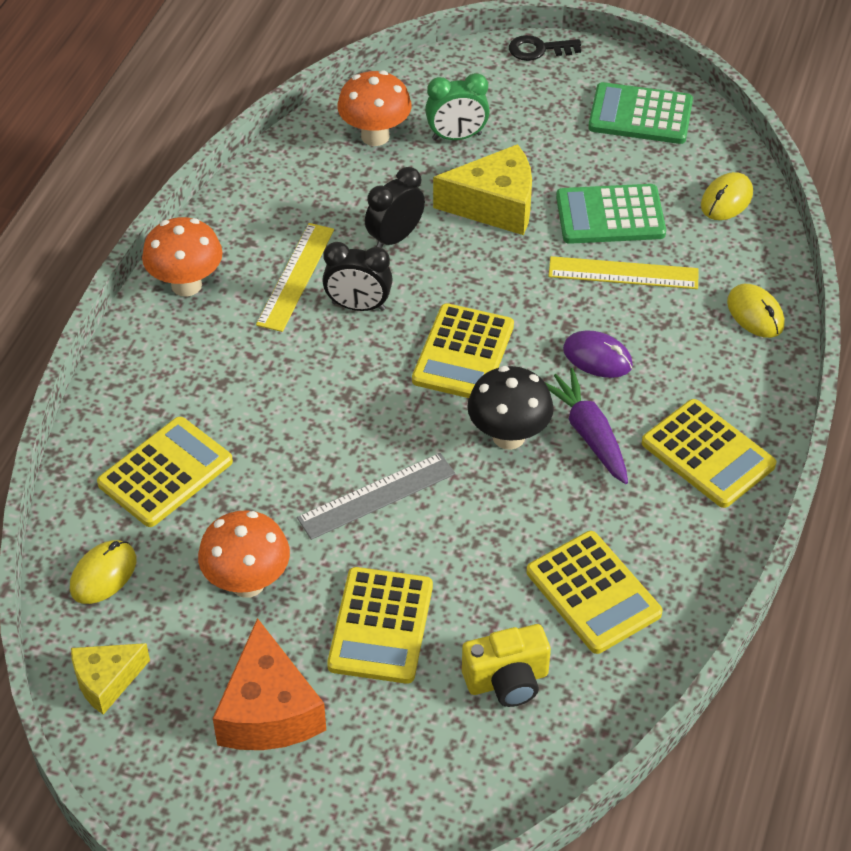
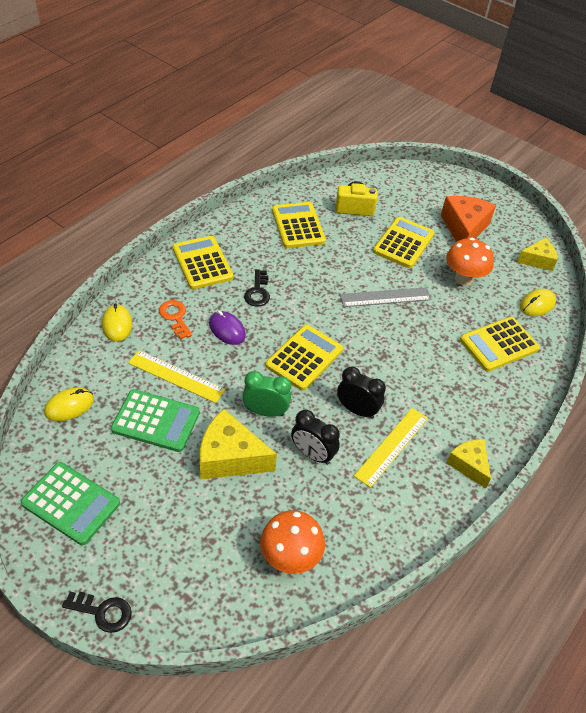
camera: 165 degrees left, 0 degrees up
(186, 285) = (469, 465): orange mushroom -> yellow cheese
(395, 238) = (312, 454): black clock -> black clock turned 60 degrees clockwise
(457, 137) = (225, 533): green clock -> green clock (265, 411)
(508, 436) = (301, 304): black mushroom -> none
(588, 433) = (257, 292): purple carrot -> black key
(684, 351) = (175, 317): none -> orange key

